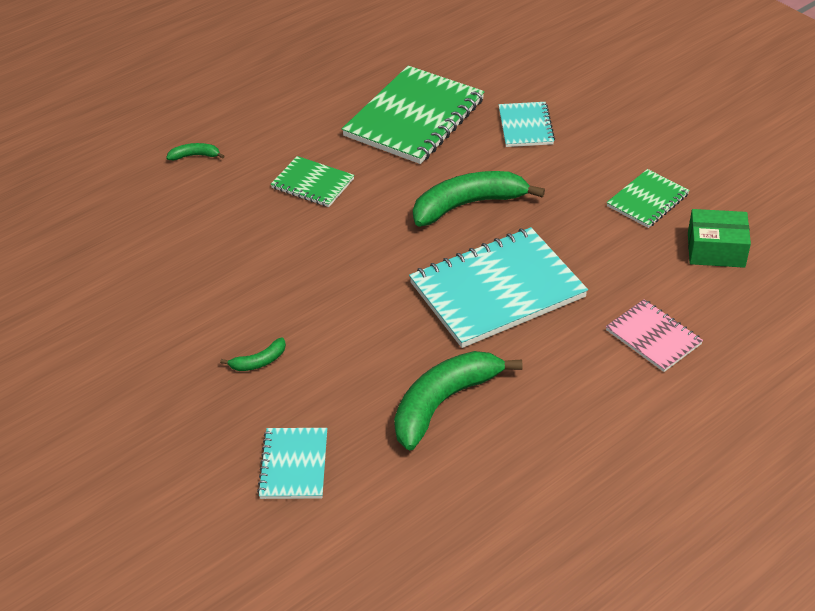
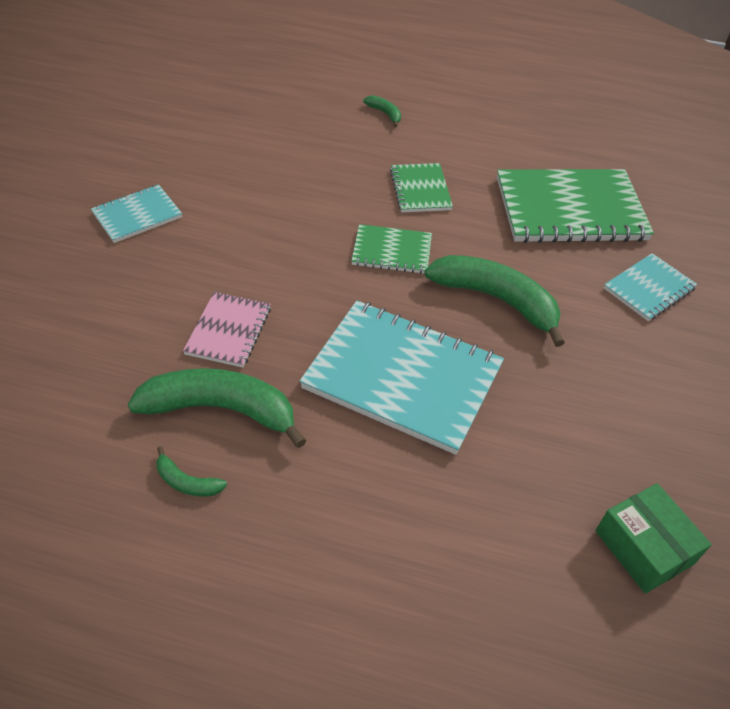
camera: 50 degrees right, 5 degrees up
(259, 361) = (184, 261): green banana -> green banana (187, 482)
(294, 465) = (77, 342): turquoise notebook -> turquoise notebook (137, 215)
(647, 200) = (653, 441): green notebook -> green notebook (392, 251)
(653, 337) = (449, 549): pink notebook -> pink notebook (228, 331)

